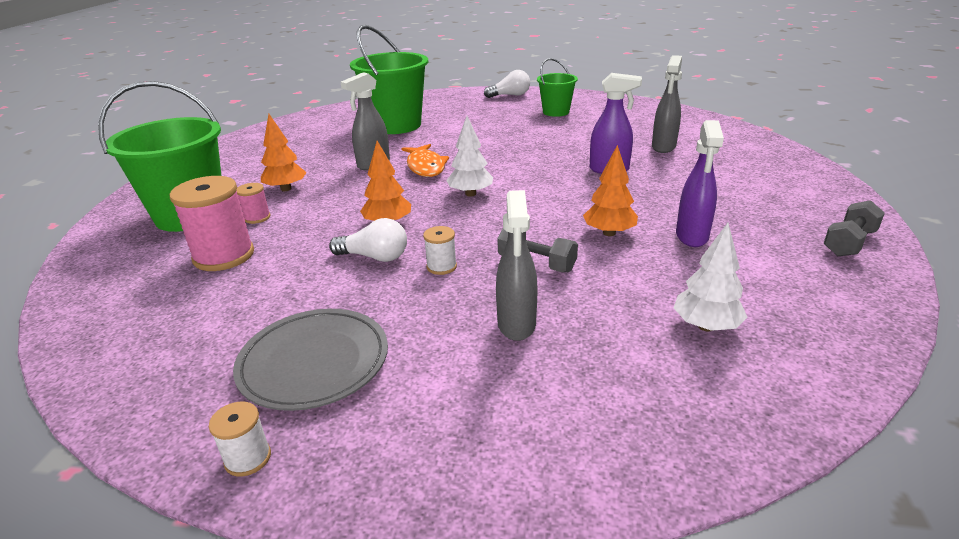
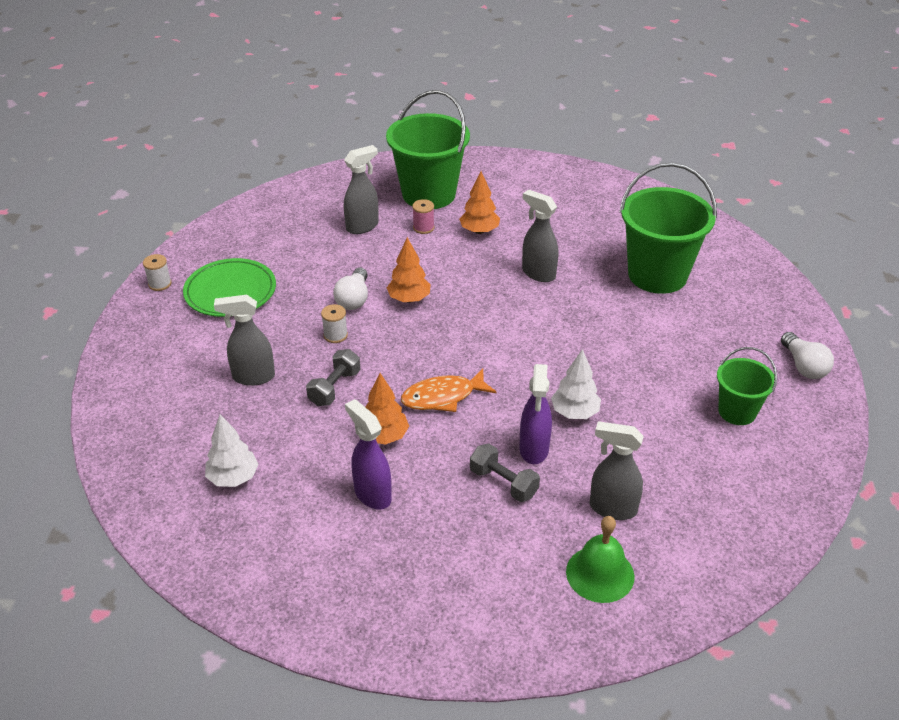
camera: 85 degrees right, 10 degrees up
(224, 256) = (362, 226): pink spool -> grey spray bottle
(314, 363) = (230, 292): grey plate -> green plate
(425, 167) = (534, 309): orange fish -> orange fish (443, 397)
(470, 194) = (469, 344): white tree -> white tree (574, 412)
(692, 237) = (372, 494): purple spray bottle -> purple spray bottle turned 45 degrees clockwise
(728, 152) = (600, 574): none -> green bell
(849, 243) = (350, 617): grey dumbbell -> grey dumbbell (503, 483)

